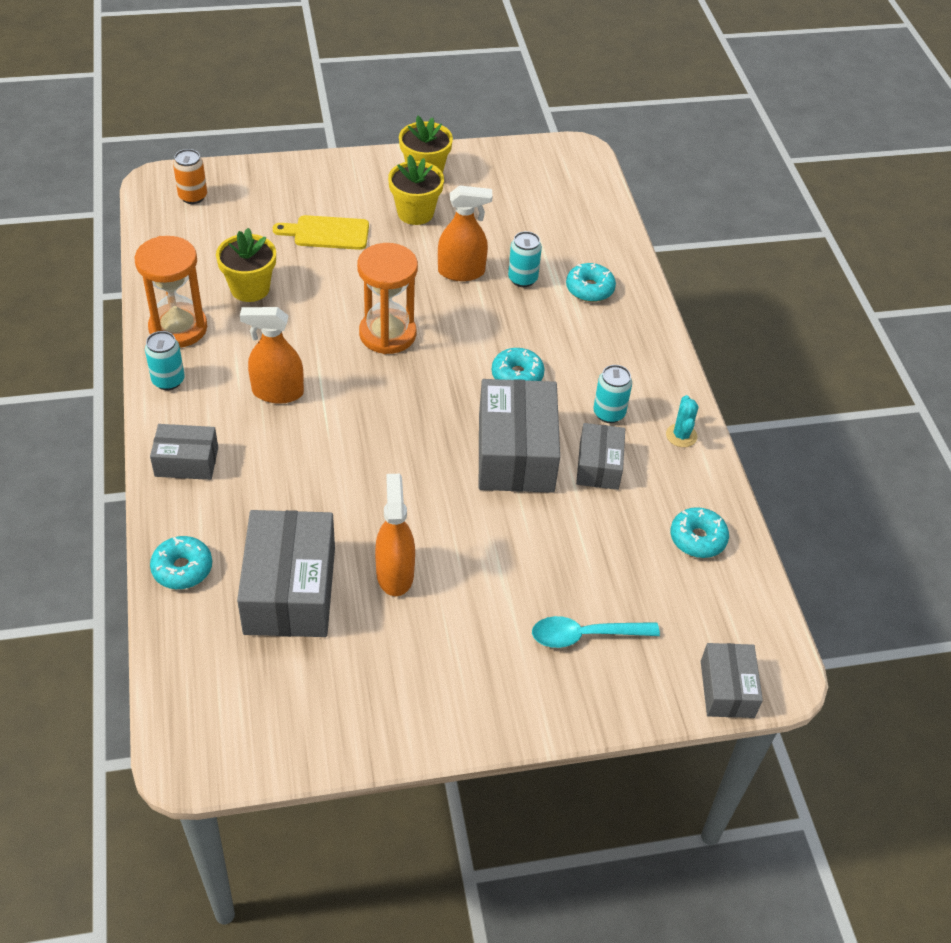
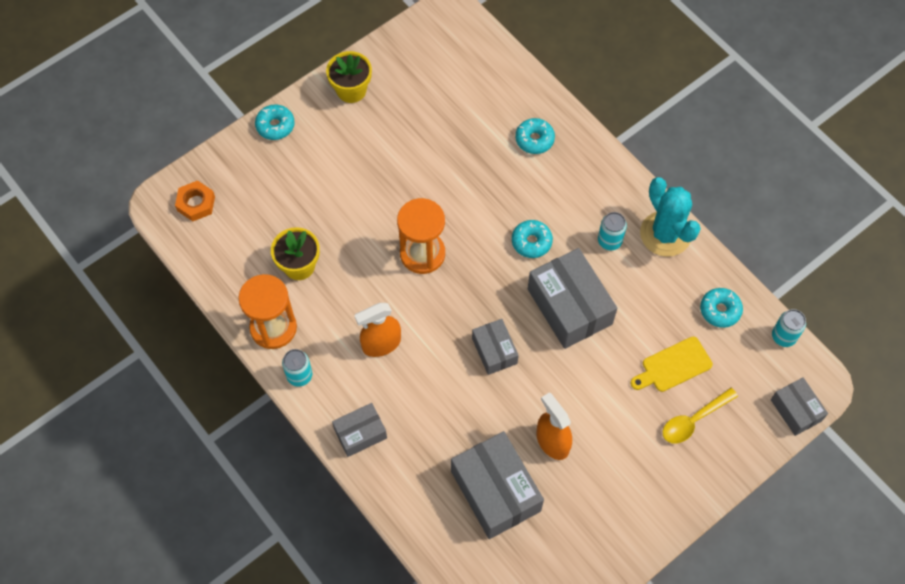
camera: 25 degrees left, 15 degrees up
(182, 568) = (417, 514): turquoise donut -> turquoise donut (275, 126)
(193, 196) = (196, 203): orange can -> orange nut
(327, 233) = (319, 186): yellow cutting board -> yellow cutting board (673, 366)
(415, 213) = (370, 133): yellow flower pot -> none
(461, 272) = (437, 171): orange spray bottle -> none
(522, 279) = (483, 155): turquoise can -> turquoise can (783, 336)
(586, 635) = (694, 420): turquoise spoon -> yellow spoon
(598, 466) = (628, 287): grey box -> grey box (494, 351)
(681, 435) = (665, 234): turquoise cactus -> turquoise cactus, size x2.17

